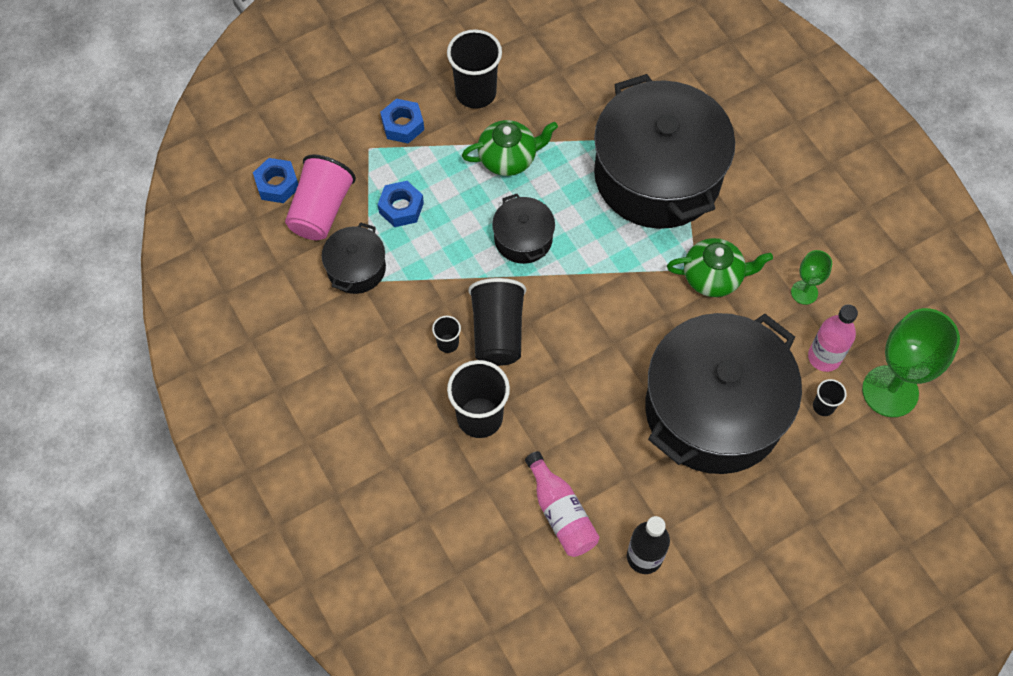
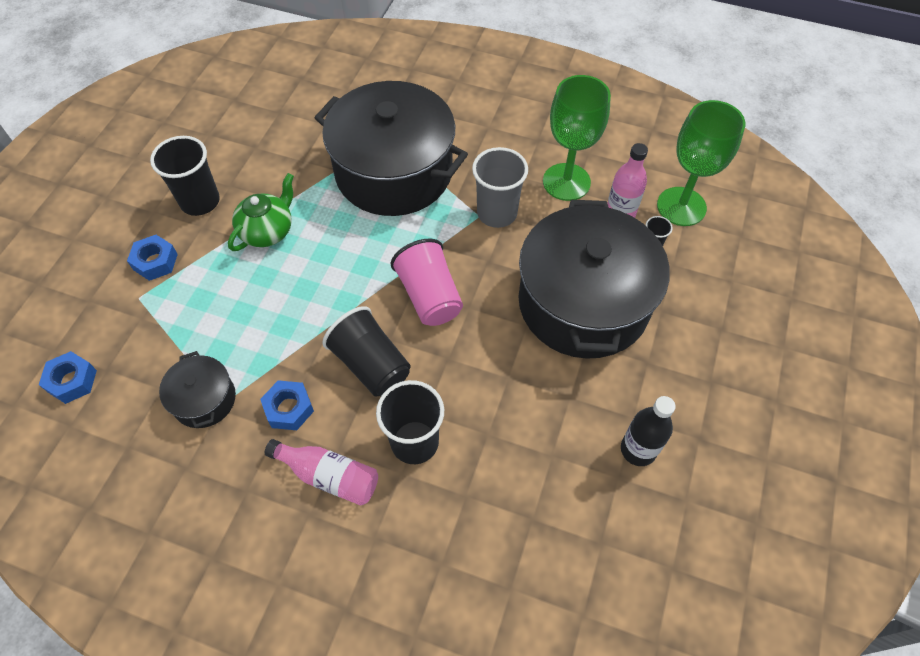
camera: 40 degrees left, 5 degrees down
(321, 210) = (132, 374): pink cup -> pink cup (429, 296)
(401, 208) = (206, 325): blue nut -> blue nut (289, 408)
(448, 343) = (337, 403): black cup -> none
(523, 239) = (330, 281): black pot -> none
(561, 513) = (546, 467): pink bottle -> pink bottle (329, 476)
(713, 277) = (497, 213): green teapot -> grey cup
(804, 292) = (566, 182): green goblet -> green goblet, size x2.00

